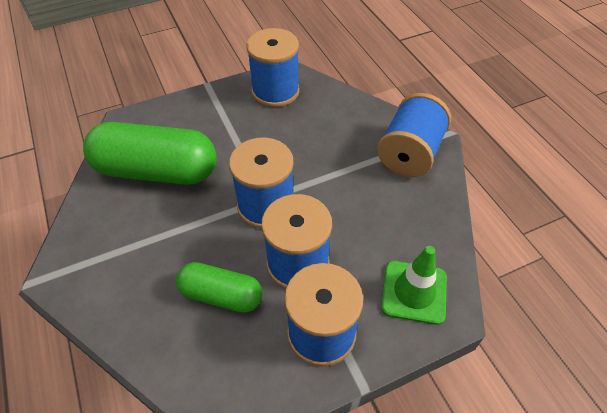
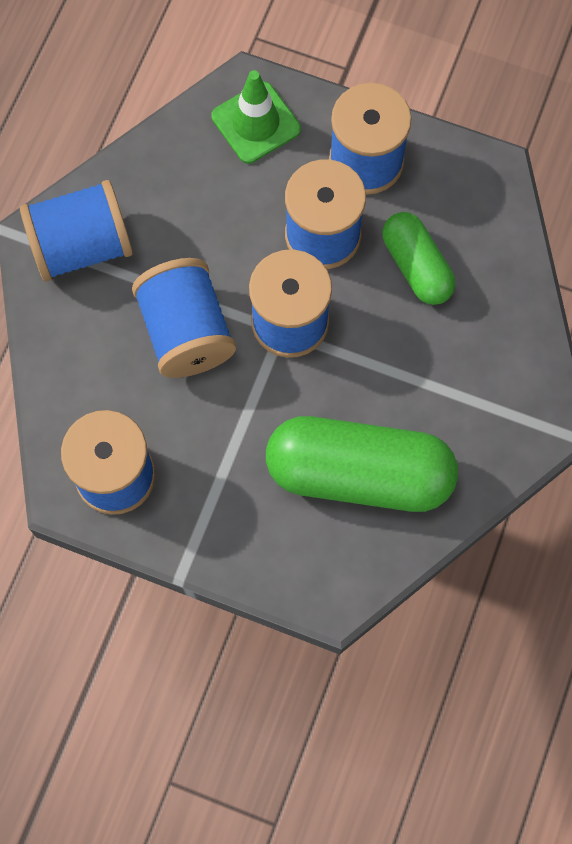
camera: 135 degrees left, 20 degrees up
(157, 171) = (359, 473): green capsule -> green capsule turned 45 degrees counterclockwise
(313, 160) = (186, 332): none -> blue spool

